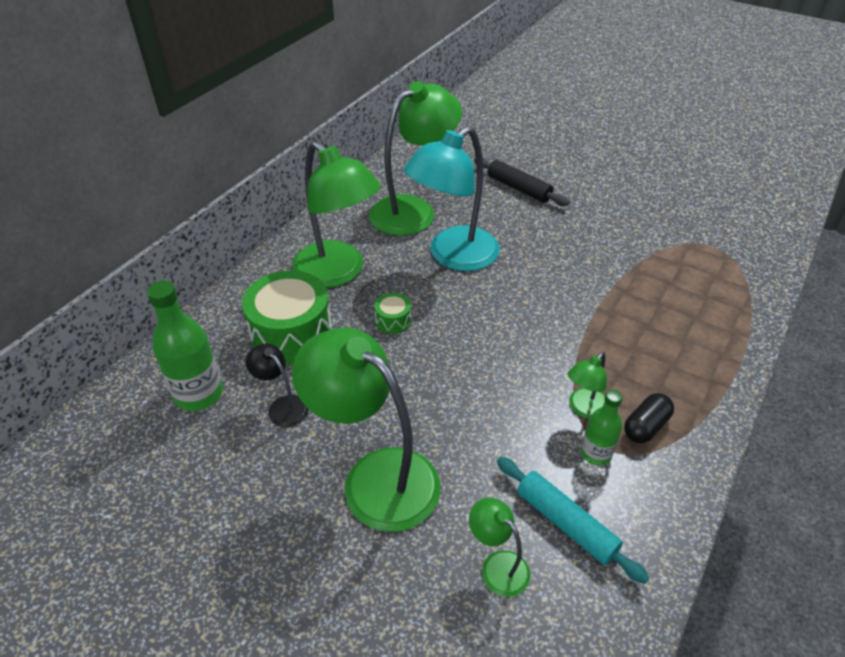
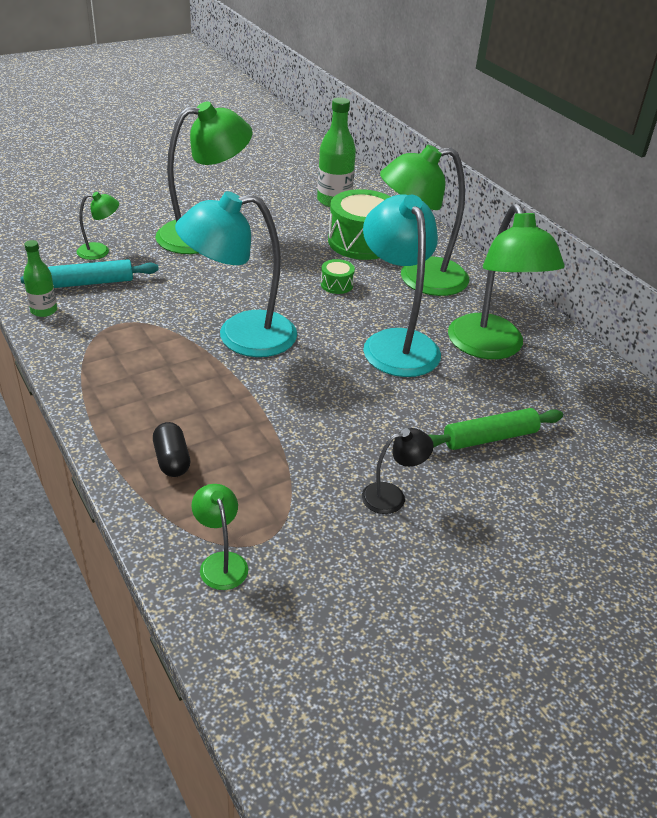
camera: 115 degrees right, 5 degrees down
(283, 406) = (294, 223): black lamp -> black lamp (392, 496)
(518, 188) = (490, 437): black rolling pin -> green rolling pin
(535, 347) = (240, 336): none -> turquoise lamp
(584, 409) = (158, 330): green lamp -> green lamp (221, 562)
(596, 453) = (119, 317): green bottle -> green bottle (44, 310)
(645, 426) = (111, 350): black capsule -> black capsule (172, 460)

